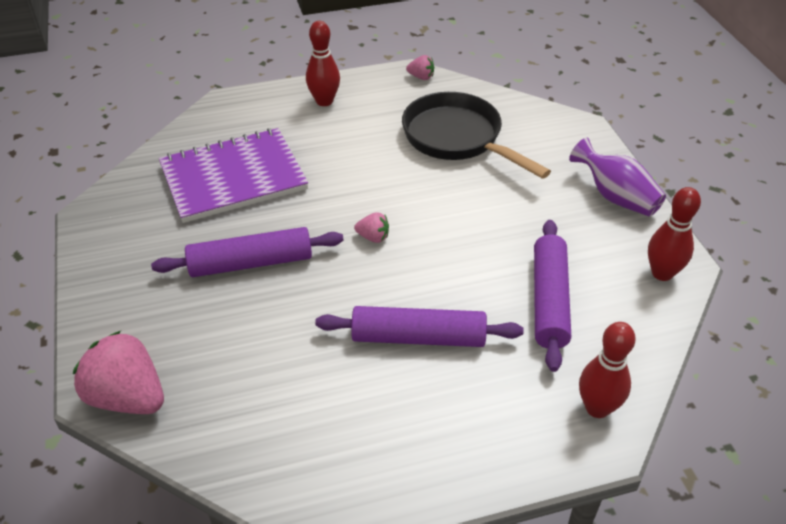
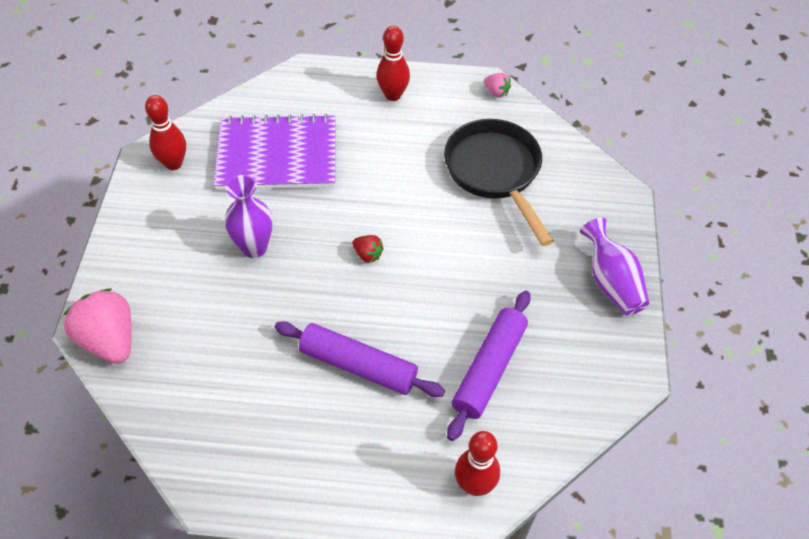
camera: 20 degrees right, 10 degrees up
(251, 263) = (254, 247): purple rolling pin -> purple vase
(373, 237) = (368, 254): pink strawberry -> red strawberry
(662, 273) = (608, 377): red bowling pin -> red bowling pin (173, 163)

